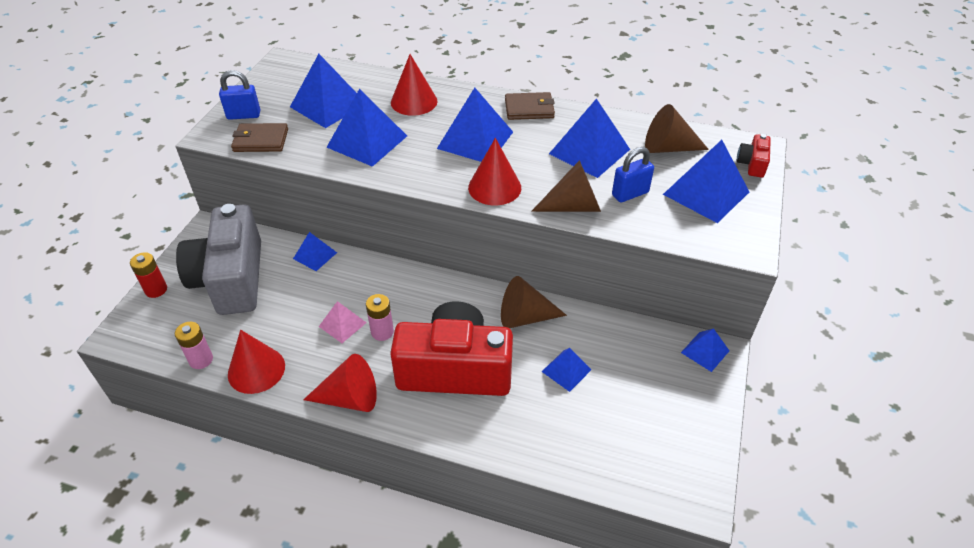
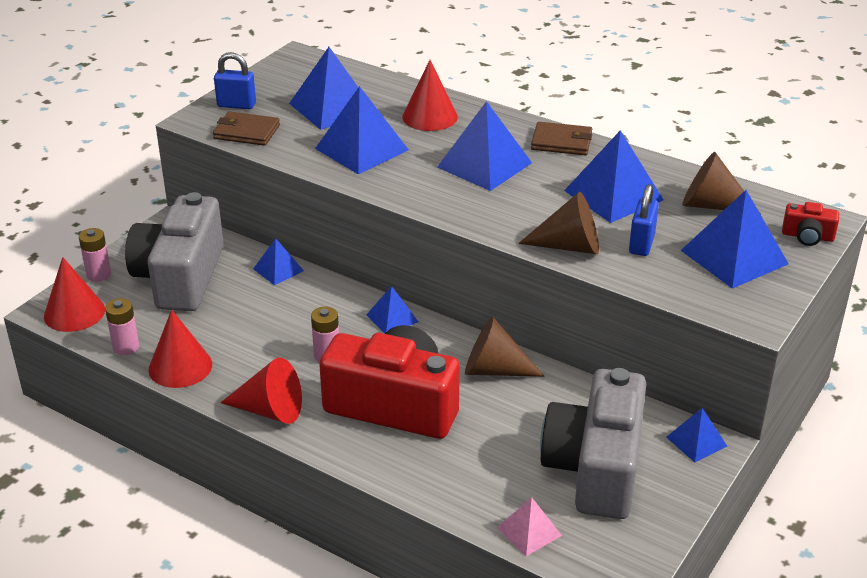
camera: 15 degrees right, 10 degrees down
(156, 290) = (99, 274): red battery -> pink battery
(342, 324) = (286, 341): pink pyramid -> pink pyramid (529, 531)
(494, 187) = (486, 214): red cone -> red cone (74, 312)
(566, 370) = (521, 429): blue pyramid -> blue pyramid (392, 318)
(630, 194) = (641, 244): blue padlock -> blue padlock turned 60 degrees counterclockwise
(637, 394) = (595, 467): none -> grey camera
(752, 164) = (807, 236): red camera -> red camera turned 105 degrees counterclockwise

